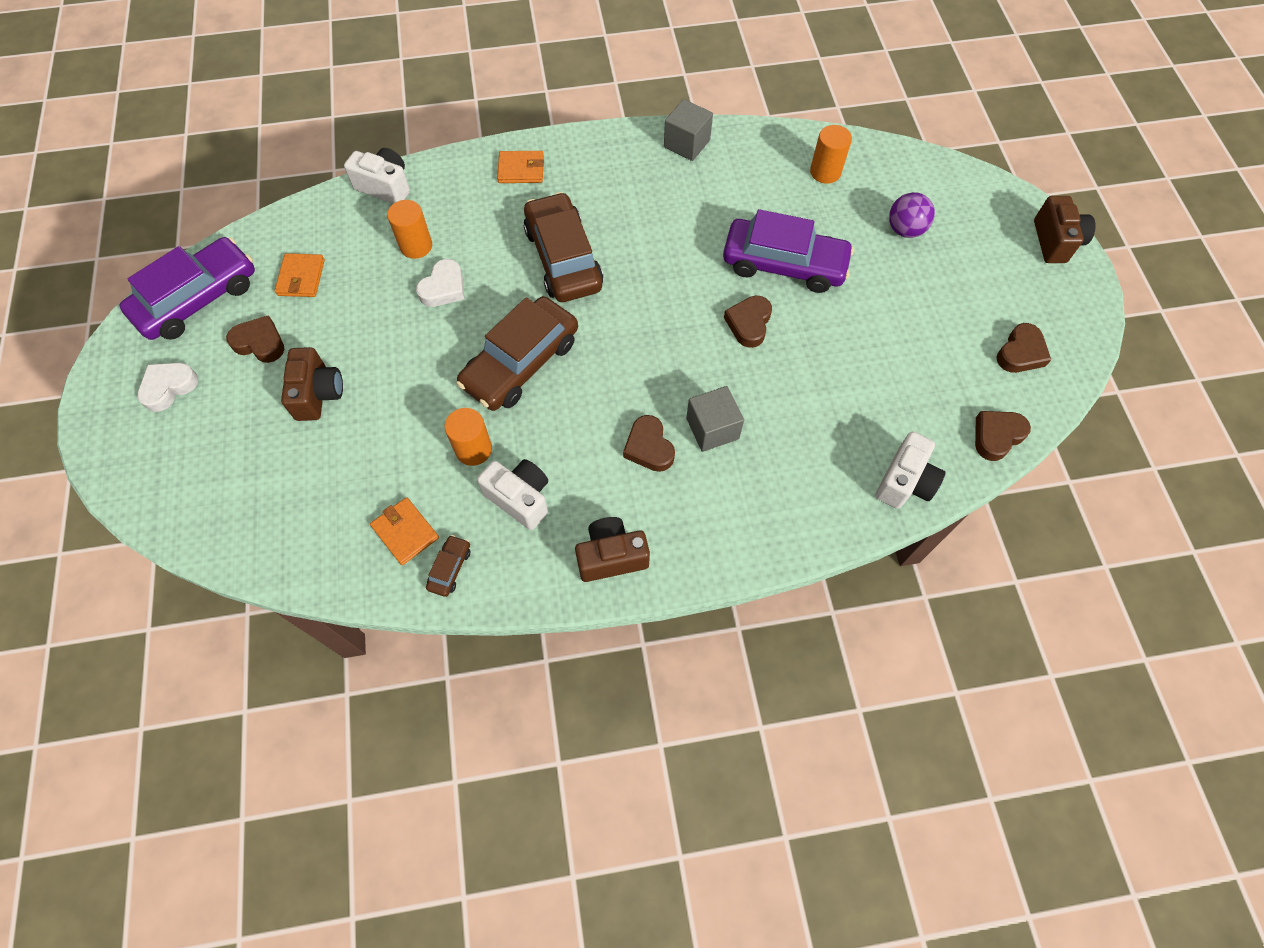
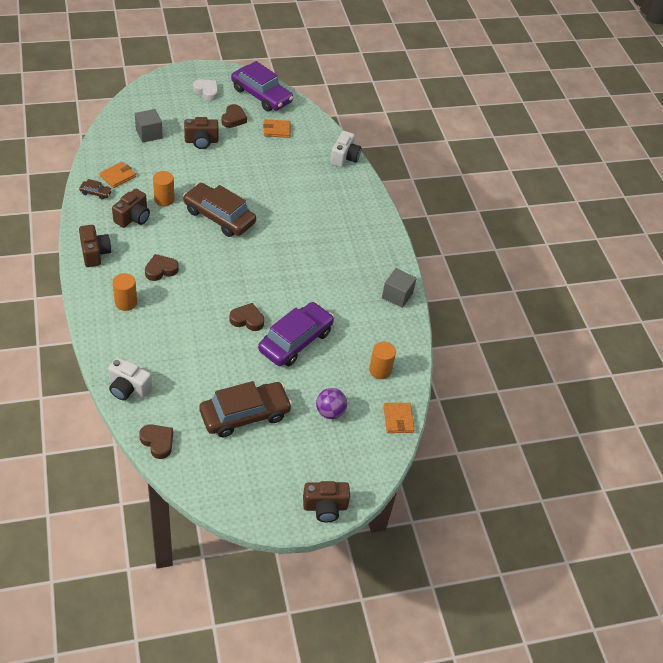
camera: 80 degrees right, 15 degrees down
(416, 246) = (301, 172): orange cylinder -> orange cylinder (126, 302)
(444, 288) = (271, 184): white heart -> none
(520, 498) = (133, 217): white camera -> brown camera
(521, 169) = (364, 215): orange wallet -> orange wallet (398, 419)
(563, 258) = (295, 234): brown car -> brown car (245, 415)
(712, 428) = (171, 298): grey cube -> grey cube (149, 134)
(784, 264) = (295, 341): purple car -> purple car turned 150 degrees counterclockwise
(1020, 353) = (223, 467): brown heart -> none

